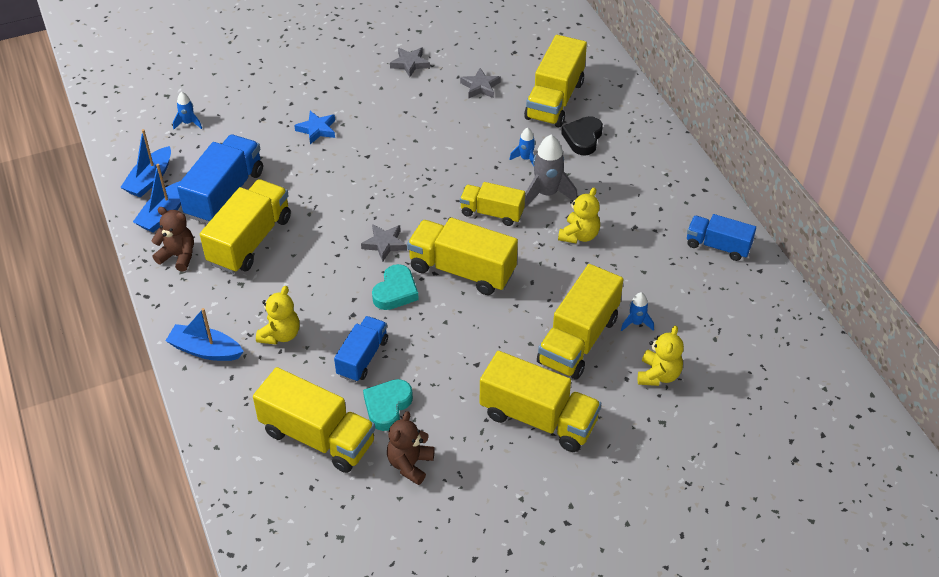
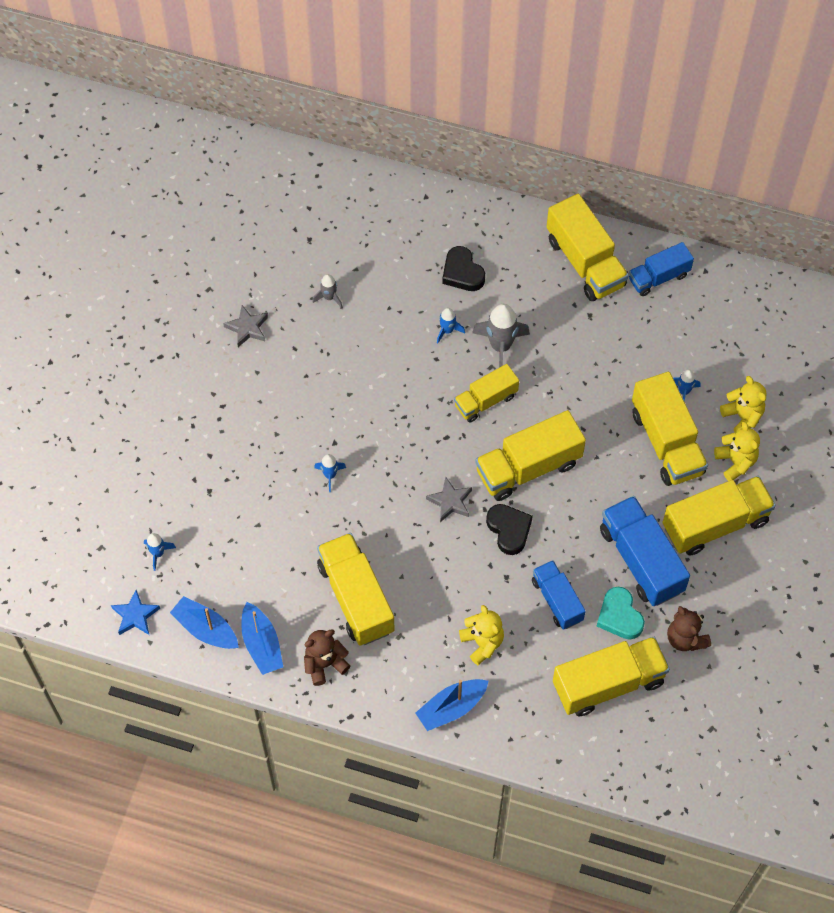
camera: 50 degrees left, 15 degrees up
(150, 179) = (206, 629): blue boat -> blue boat turned 150 degrees clockwise
(225, 194) = (280, 581): blue truck -> blue truck (641, 560)
(317, 129) = (265, 458): blue star -> blue star (135, 615)
(338, 169) = (330, 475): none -> blue rocket
(395, 291) = (509, 530): turquoise heart -> black heart
(480, 87) = (329, 297): grey star -> grey rocket
(554, 100) = (398, 257): yellow truck -> yellow truck (585, 262)
(579, 235) = (564, 359): yellow teddy bear -> yellow teddy bear (735, 462)

